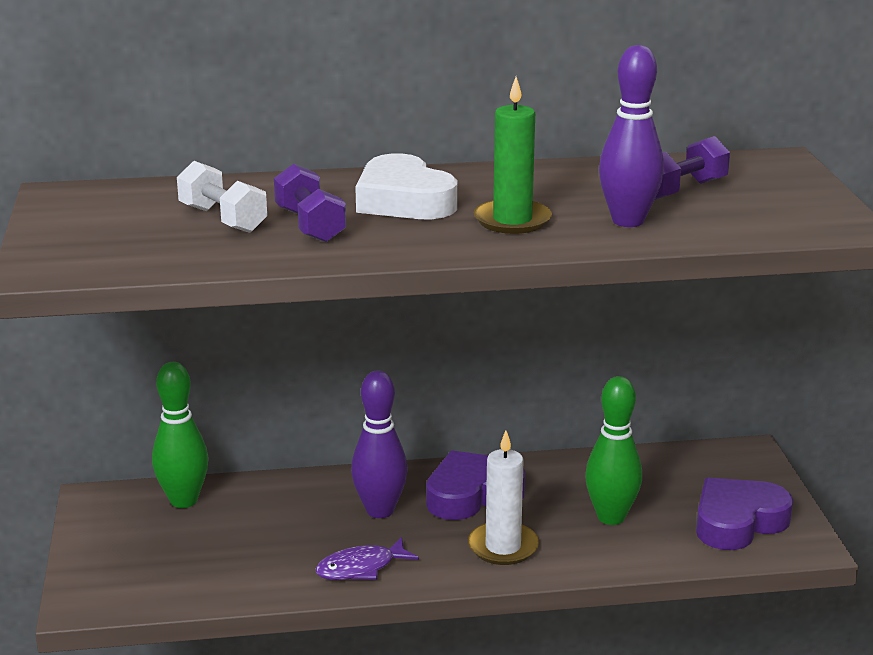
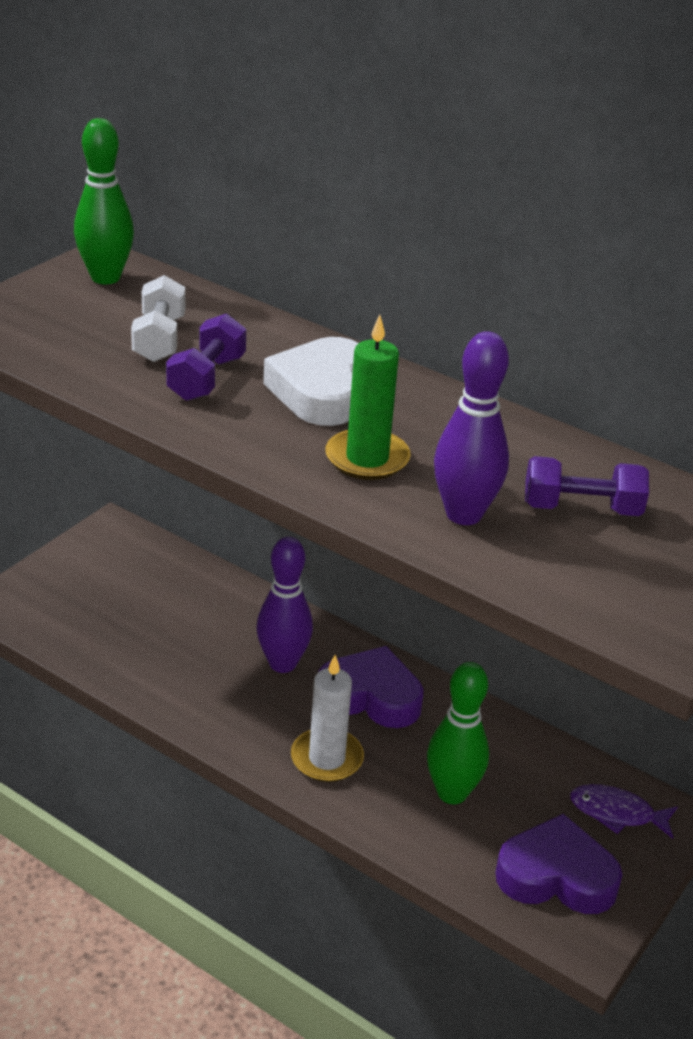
camera: 40 degrees right, 10 degrees up
(183, 500) = (164, 565): green bowling pin -> green bowling pin (105, 277)
(361, 568) = (201, 703): purple fish -> purple fish (617, 813)

